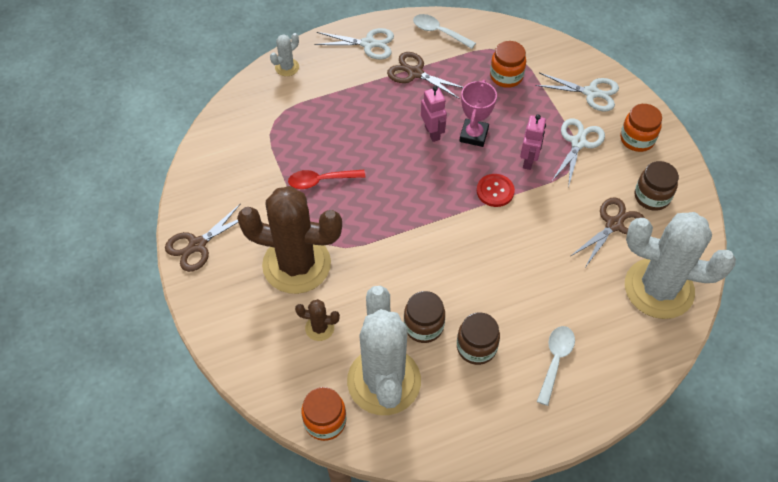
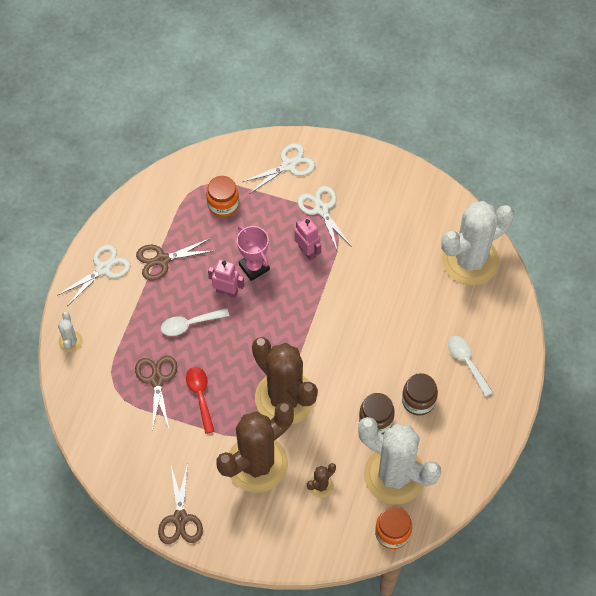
camera: 50 degrees left, 5 degrees up
(321, 181) = (200, 396): red spoon -> red spoon turned 135 degrees clockwise
(377, 241) = (285, 398): none -> brown cactus
(439, 32) = (139, 213): white spoon -> white spoon (190, 324)
(495, 191) = (312, 292): red button -> none
(614, 224) = (403, 244): brown scissors -> brown scissors (157, 380)
(637, 139) = (352, 172): orange jar -> none
(652, 197) = (403, 204): brown jar -> none

